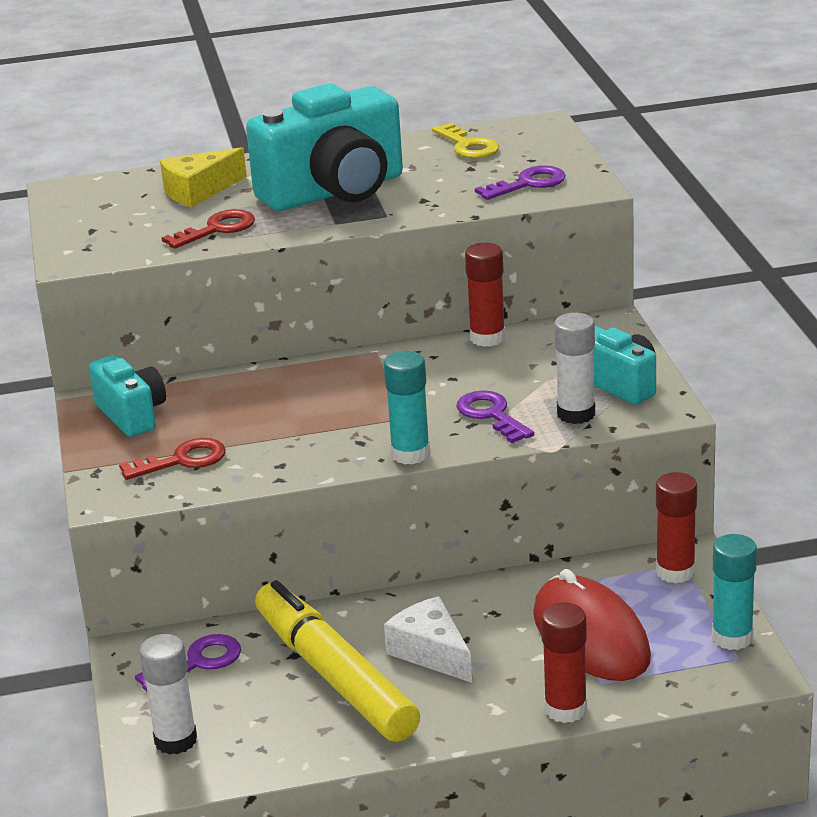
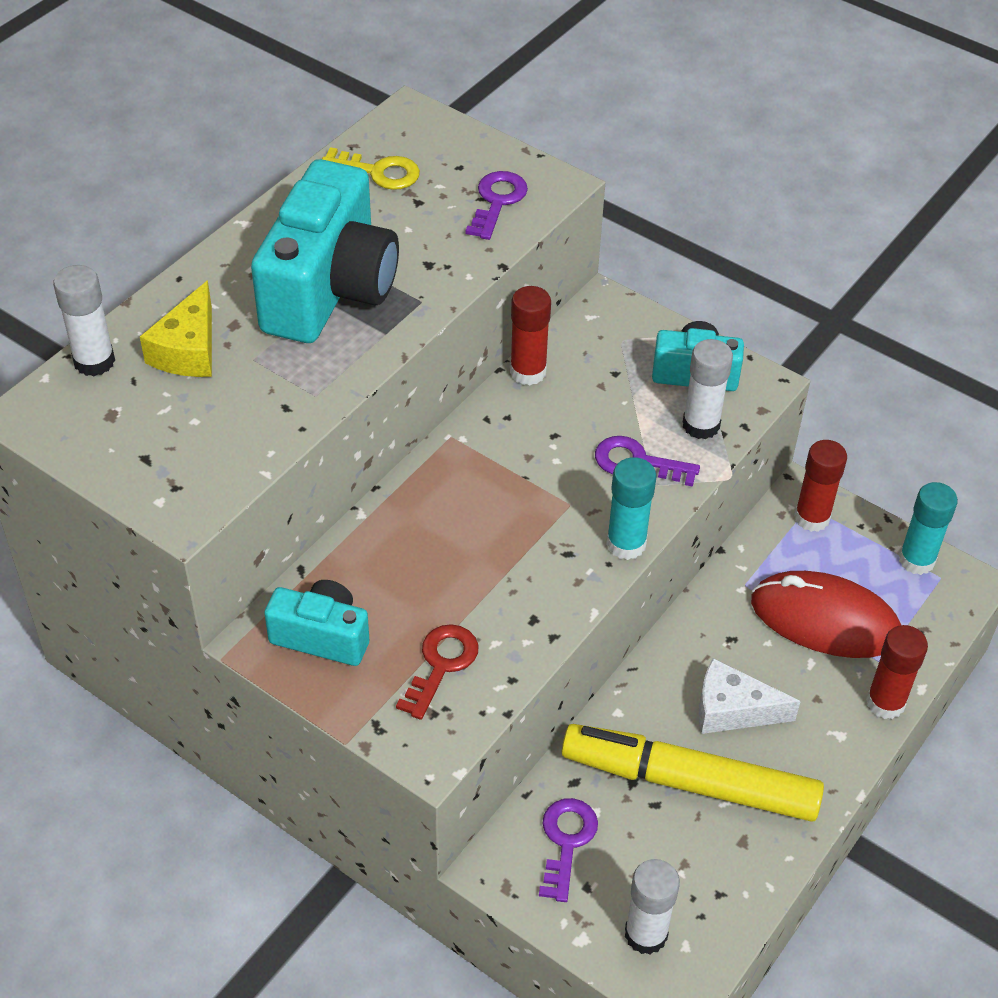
camera: 45 degrees left, 20 degrees up
(136, 179) = (94, 361): none -> white glue stick
(217, 229) = (280, 395): red key -> none

